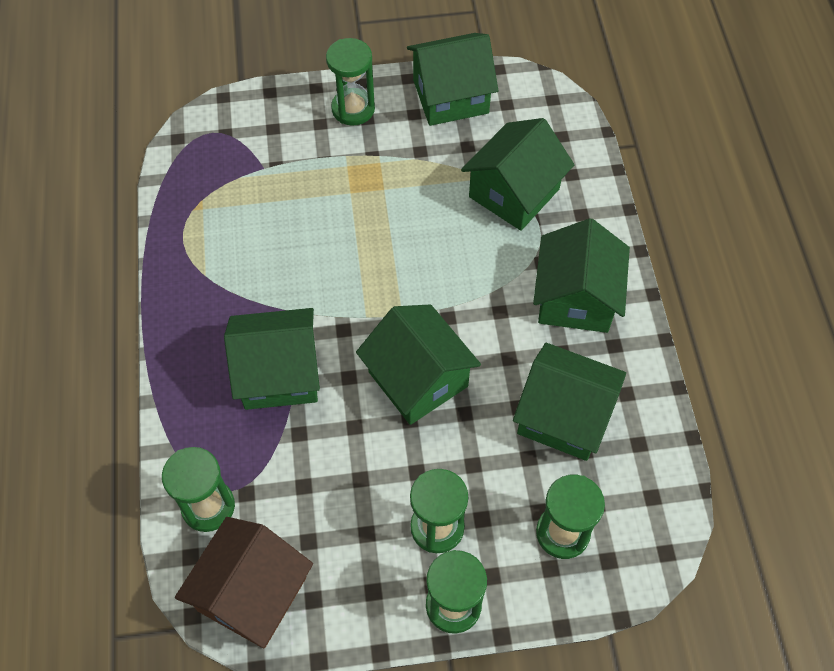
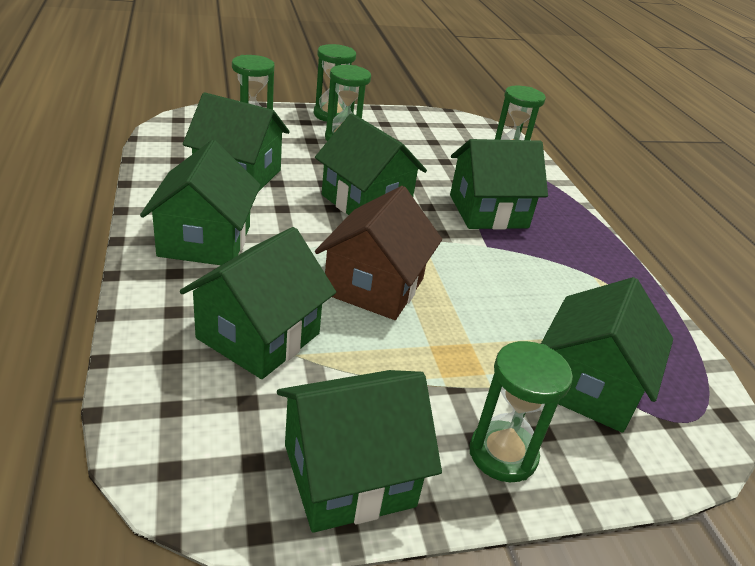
camera: 170 degrees right, 25 degrees down
(252, 594) = (462, 128): brown house -> brown house (374, 286)
(271, 157) = (588, 386): none -> green house

